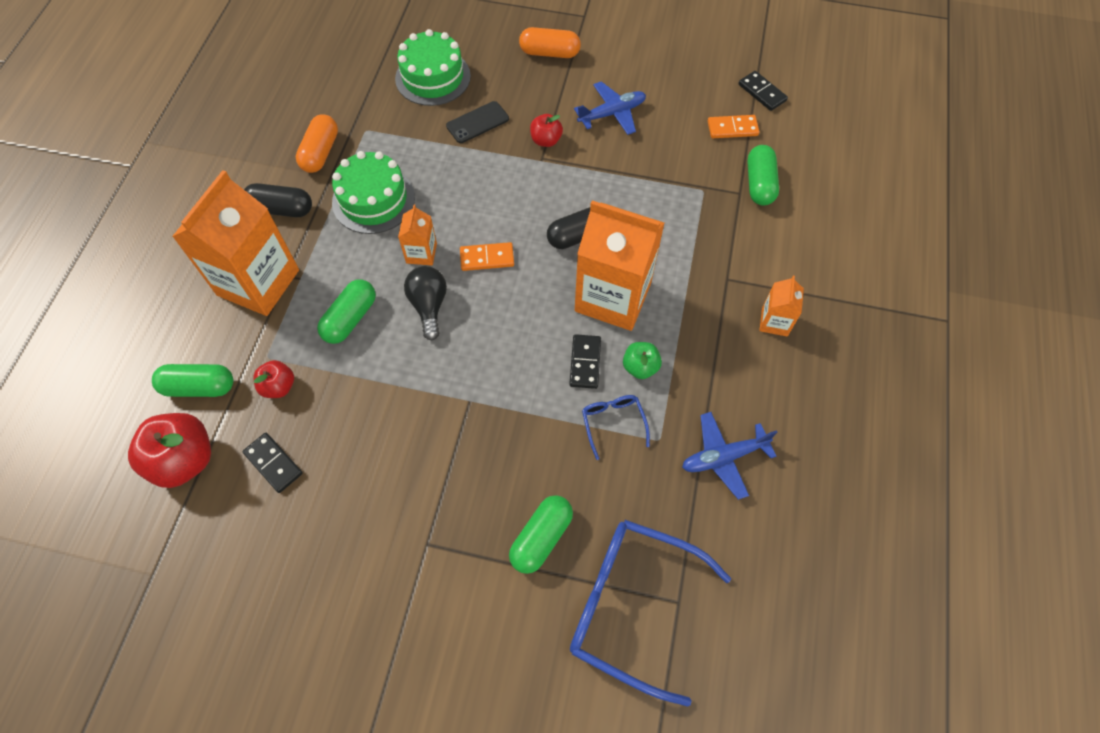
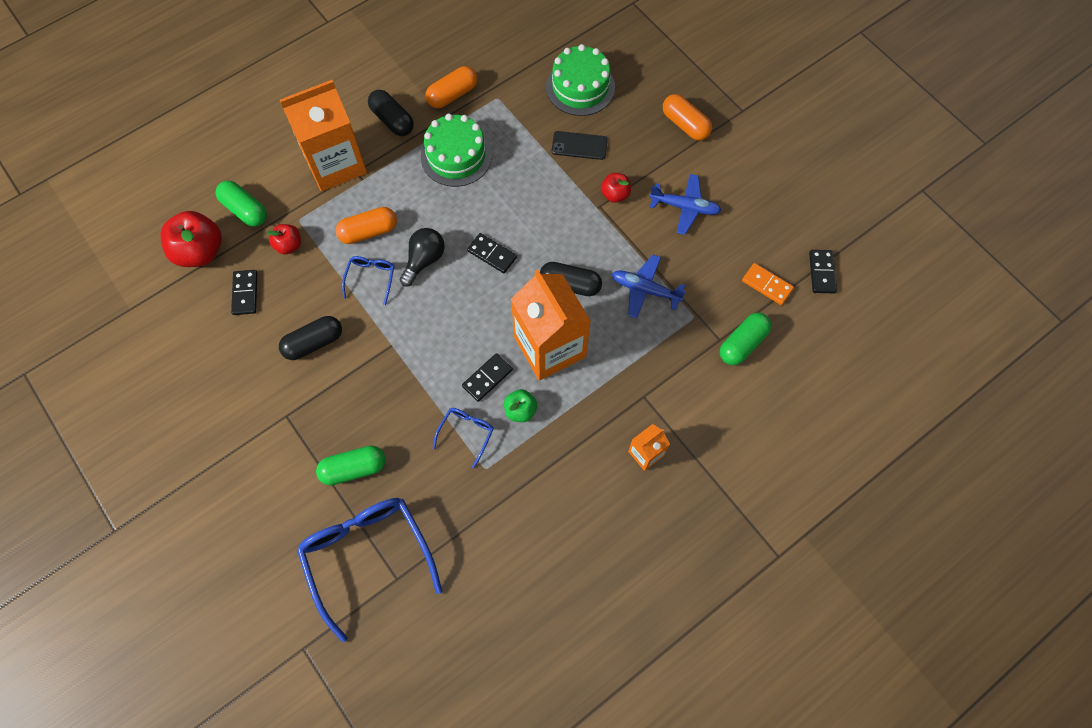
camera: 40 degrees right, 5 degrees up
(350, 319) = (368, 231): green capsule -> orange capsule
(390, 455) = (314, 343): none -> black capsule
(392, 357) = (371, 278): none -> blue glasses
(421, 253) = (452, 218): orange carton -> none
(487, 258) = (492, 254): orange domino -> black domino
(723, 457) = (515, 515): blue plane -> blue plane (645, 290)

